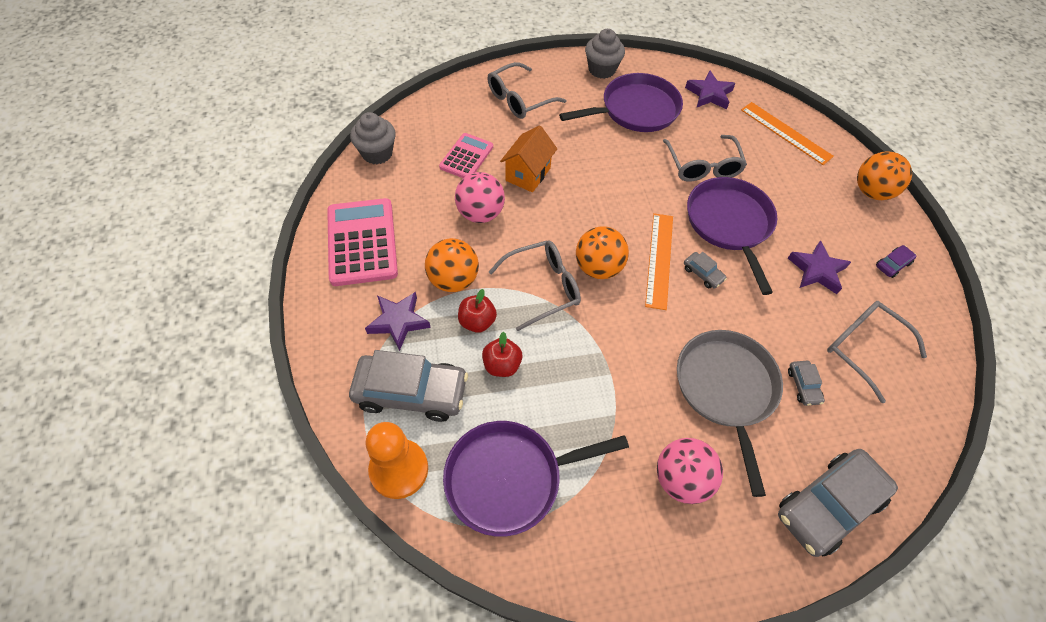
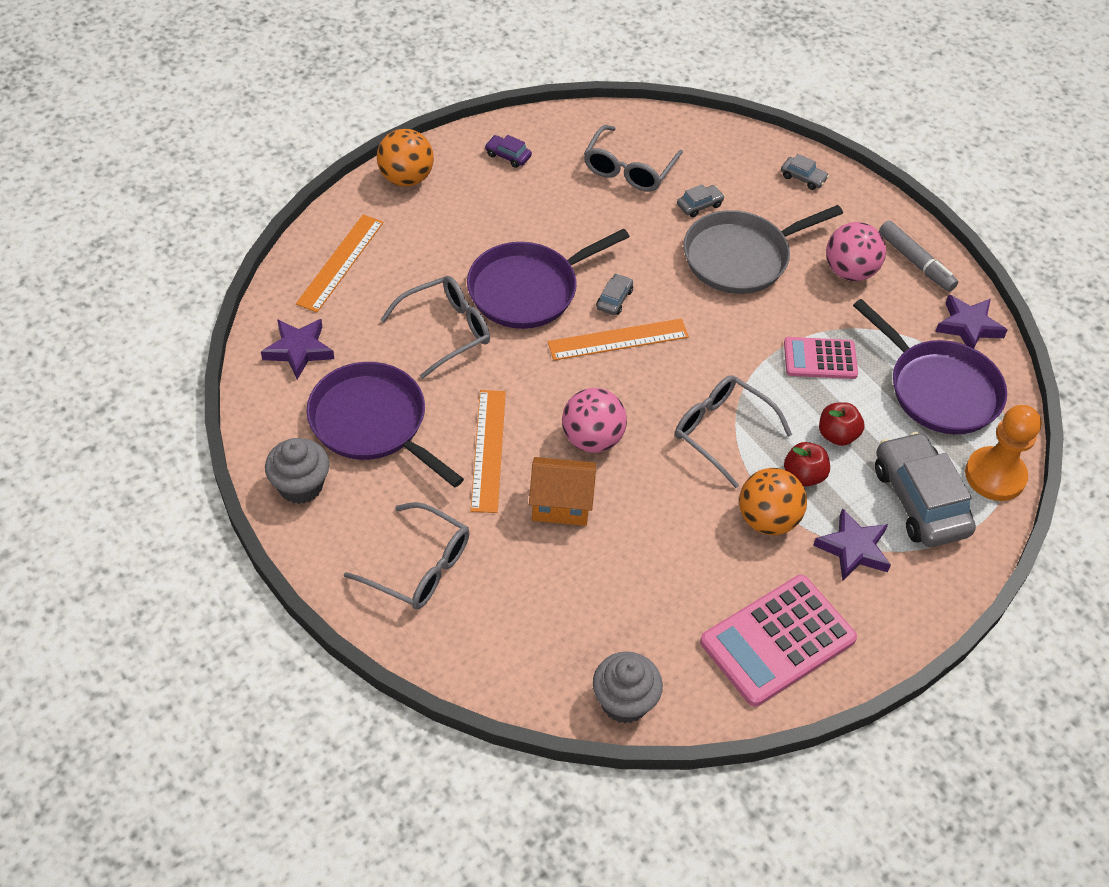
camera: 115 degrees left, 5 degrees down
(466, 157) = (569, 587): pink calculator -> pink calculator (820, 359)
(480, 213) = (656, 531): pink ball -> pink ball (592, 439)
(589, 154) = (488, 450): none -> orange ruler
(598, 267) = (663, 390): orange ball -> none
(675, 557) = (915, 262): none -> grey marker
(816, 270) = (552, 211): purple star -> purple star (968, 326)
(828, 506) = (803, 178): grey car -> grey car, size x0.44

